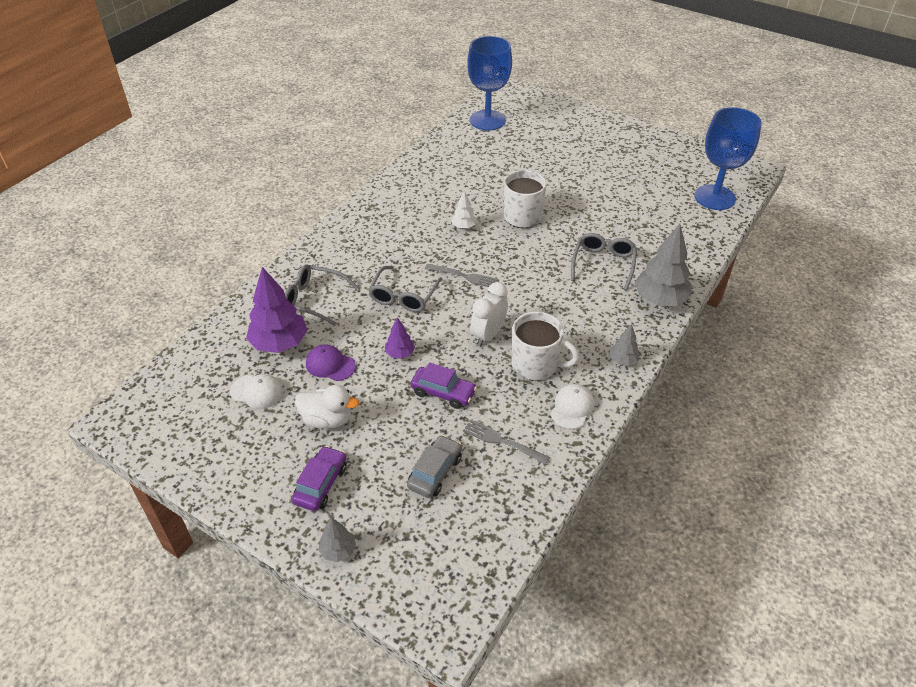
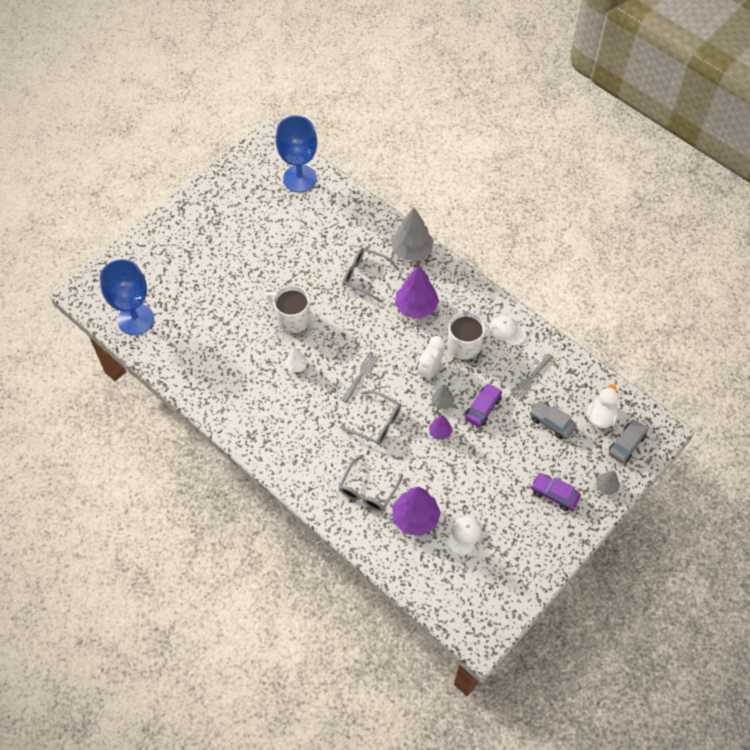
camera: 80 degrees left, 15 degrees up
(327, 419) = (498, 487): white duck -> white duck (601, 416)
(330, 365) = (444, 482): purple cap -> none
(414, 575) = (626, 444): none -> grey car
(488, 335) = (430, 370): white clock -> white clock turned 75 degrees clockwise
(576, 313) = (416, 307): none -> purple tree
(623, 360) = (468, 290): grey tree -> grey tree (442, 402)

